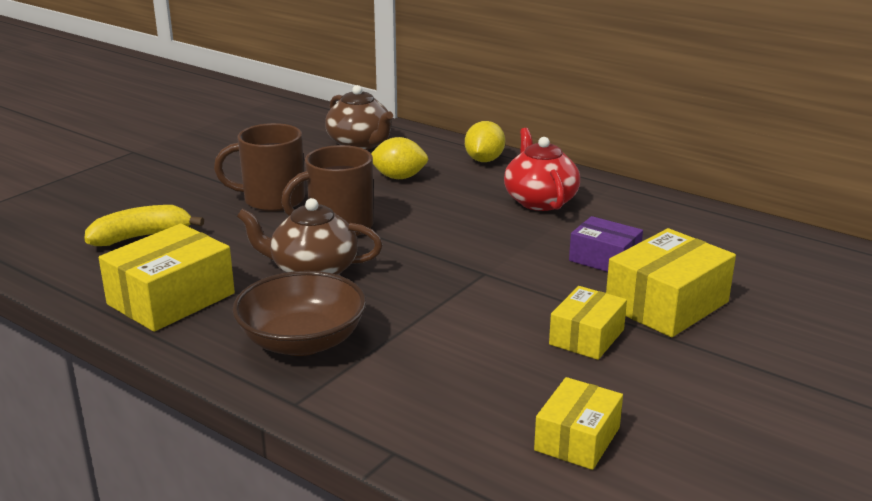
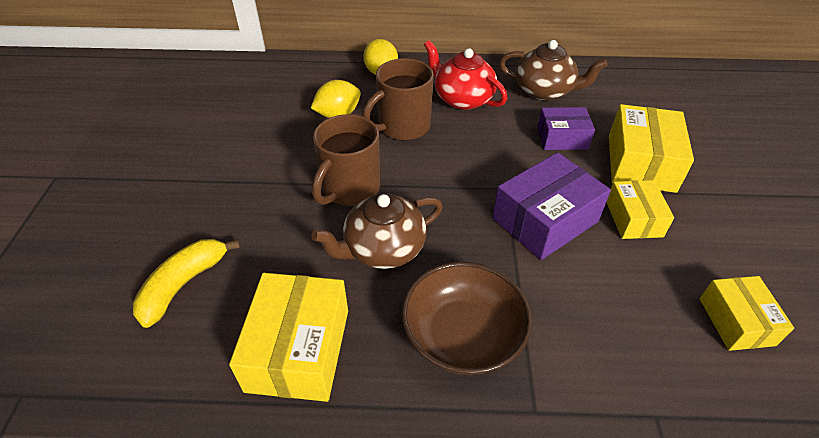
camera: 35 degrees left, 20 degrees up
(272, 200) = (260, 183): brown mug -> brown mug (402, 127)
(360, 144) = (268, 89): brown teapot -> brown teapot (544, 91)
(489, 305) = (545, 220): none -> purple box

